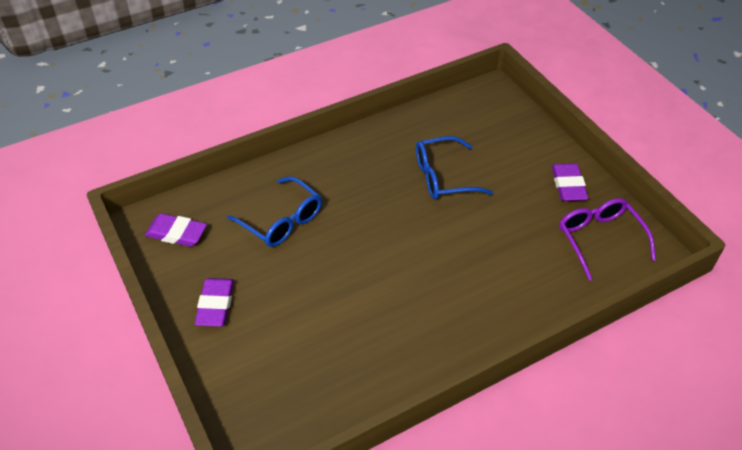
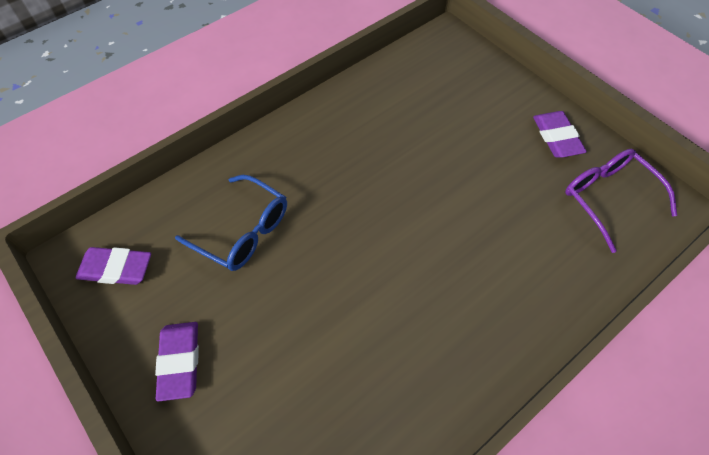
camera: 10 degrees left, 10 degrees up
(443, 177) = (419, 147): blue glasses -> none

